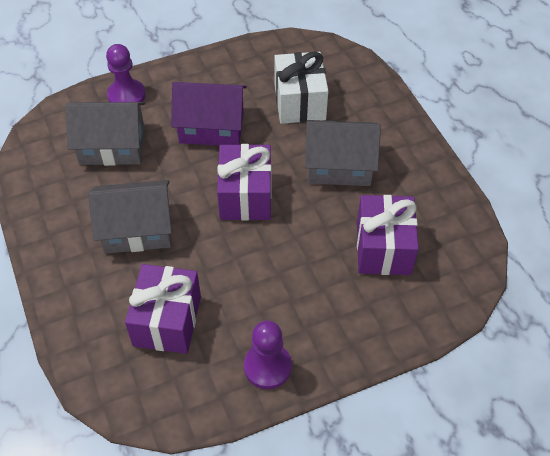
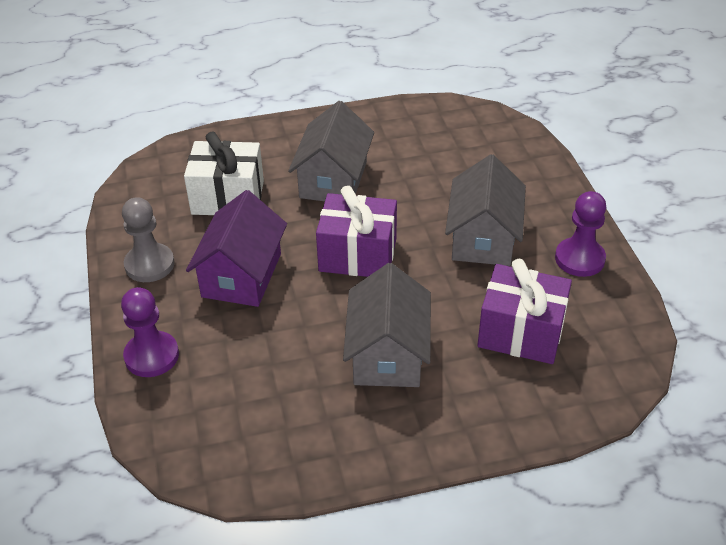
camera: 80 degrees left, 10 degrees down
(112, 146) = (242, 374): grey house -> grey house (483, 238)
(215, 74) = (149, 264): none -> grey pawn
(383, 248) = (447, 164): purple gift -> none

